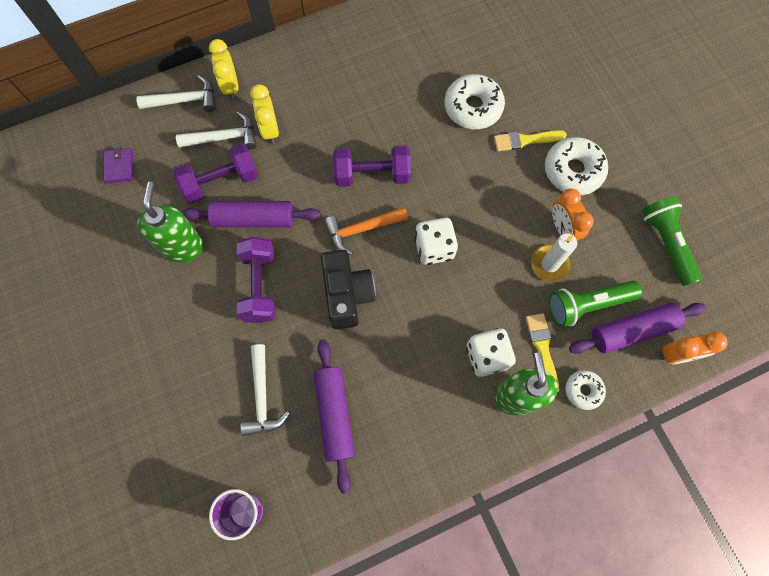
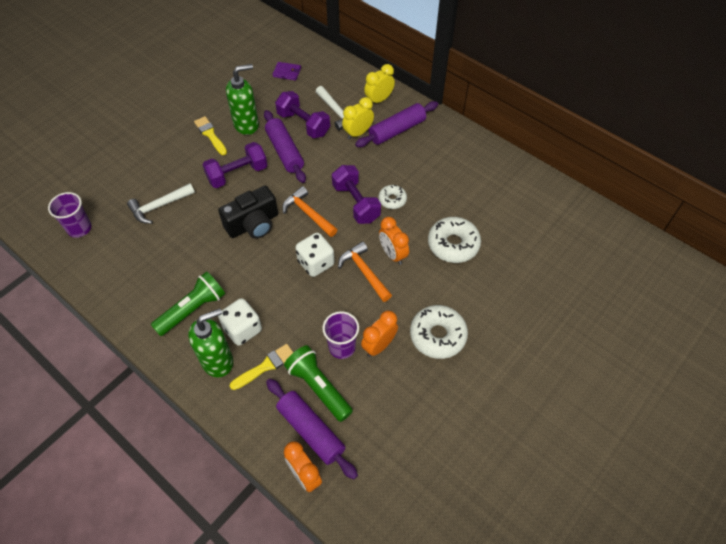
camera: 65 degrees right, 15 degrees down
(119, 166) = (287, 72): purple wallet -> purple wallet turned 45 degrees clockwise
(185, 100) = (353, 82): white hammer -> none
(334, 415) = (161, 251): purple rolling pin -> purple rolling pin (397, 130)
(458, 168) = (392, 254): none -> orange clock
(467, 205) = (364, 271): none -> orange hammer
(525, 140) = (445, 291): yellow brush -> yellow brush (210, 135)
(550, 264) = (342, 347): white candle -> purple cup
(583, 390) = (241, 409): white donut -> white donut (392, 200)
(665, 243) = (408, 433): green flashlight -> green flashlight (192, 309)

